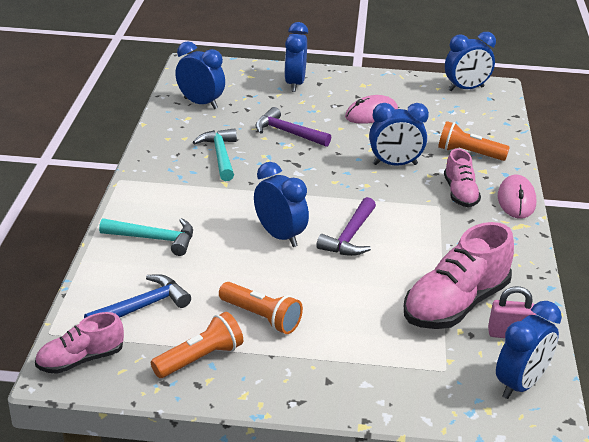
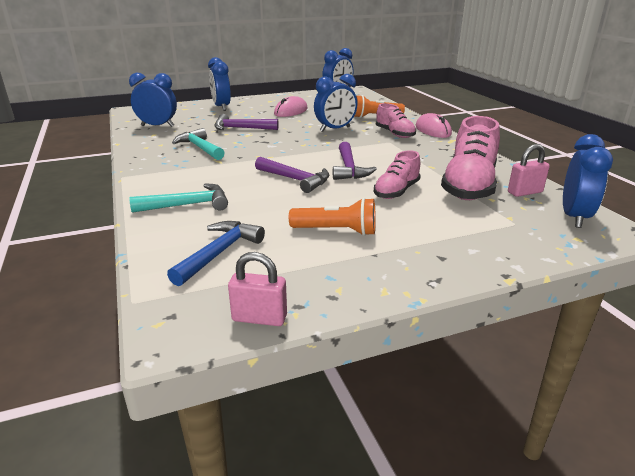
camera: 25 degrees left, 5 degrees down
(80, 360) = (189, 315): pink shoe -> pink shoe (396, 191)
(128, 382) = (259, 318): none -> pink padlock
(200, 358) = (313, 275): orange flashlight -> none
(280, 236) = (295, 180): blue clock -> purple hammer

